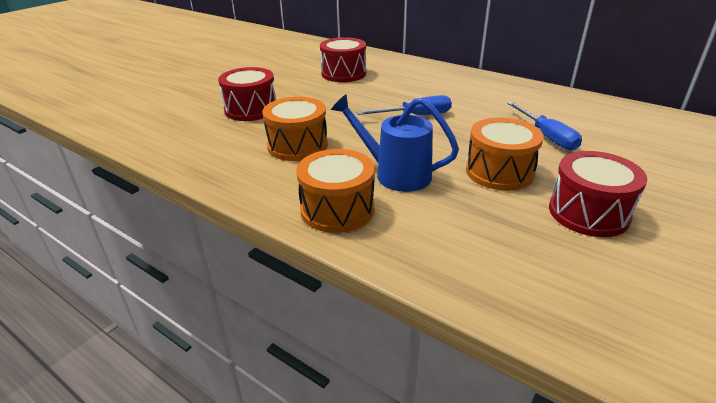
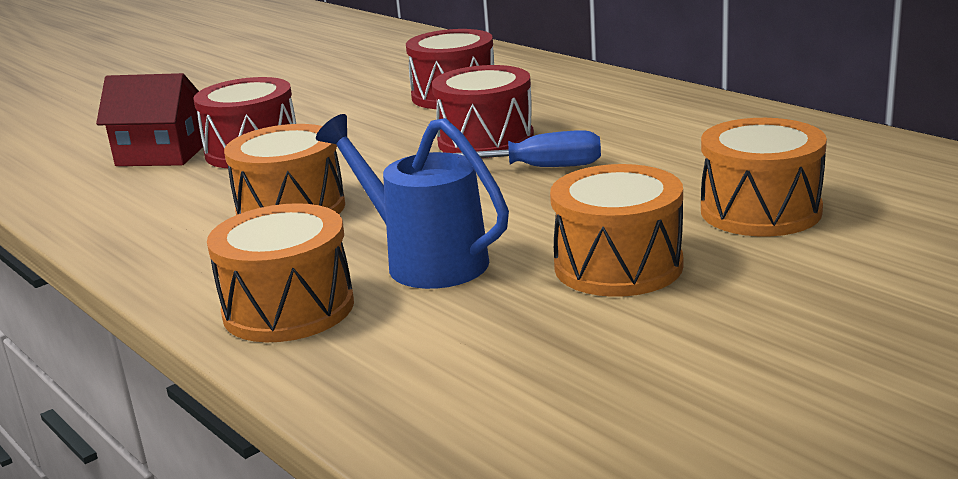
camera: 15 degrees right, 10 degrees down
(197, 114) = (161, 155): none -> red house
(547, 136) = (760, 211): blue screwdriver -> orange drum
(588, 213) = (734, 341): red drum -> red drum (485, 140)

